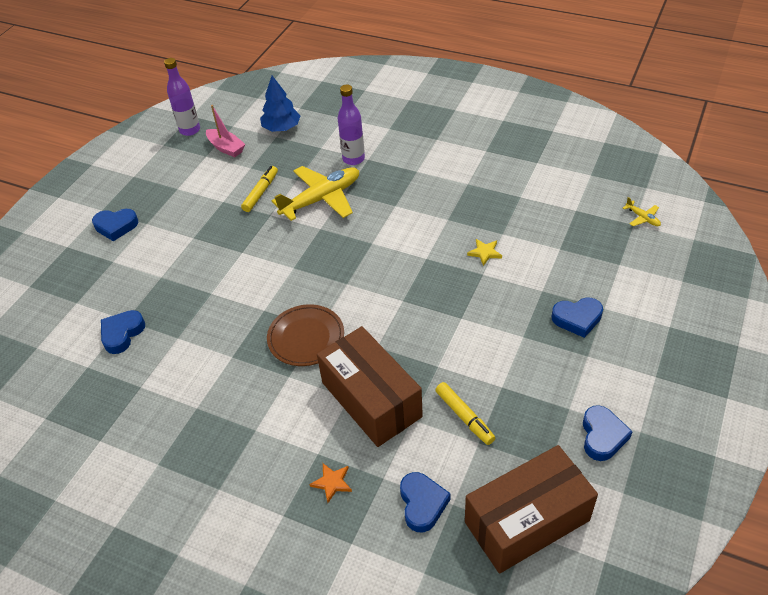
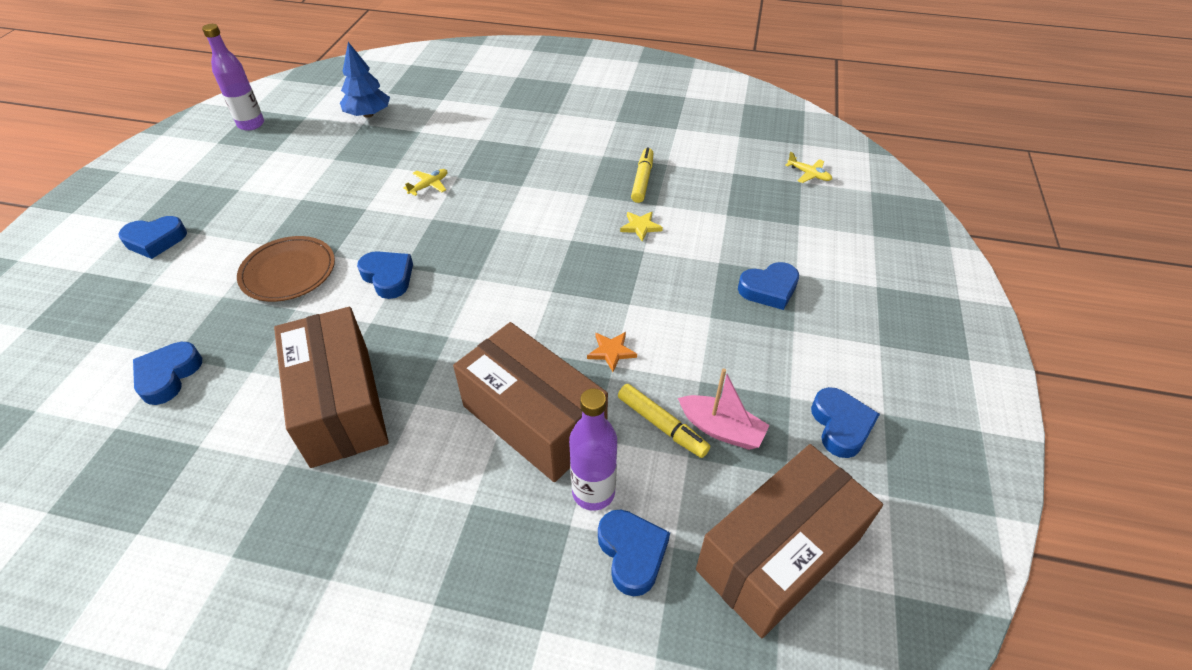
camera: 15 degrees left, 0 degrees up
(226, 148) = (300, 140): pink boat -> pink boat (721, 429)
(236, 370) = (340, 404): none -> brown box
(261, 192) = (350, 185): yellow marker -> yellow marker (642, 180)
(281, 275) = (388, 277): none -> blue heart
(306, 337) = (432, 350): brown plate -> brown plate (288, 272)
(322, 199) = (429, 185): yellow plane -> yellow plane, size x0.42
(332, 482) = (499, 543): orange star -> orange star (611, 352)
(353, 159) = (462, 140): purple bottle -> purple bottle (593, 492)

